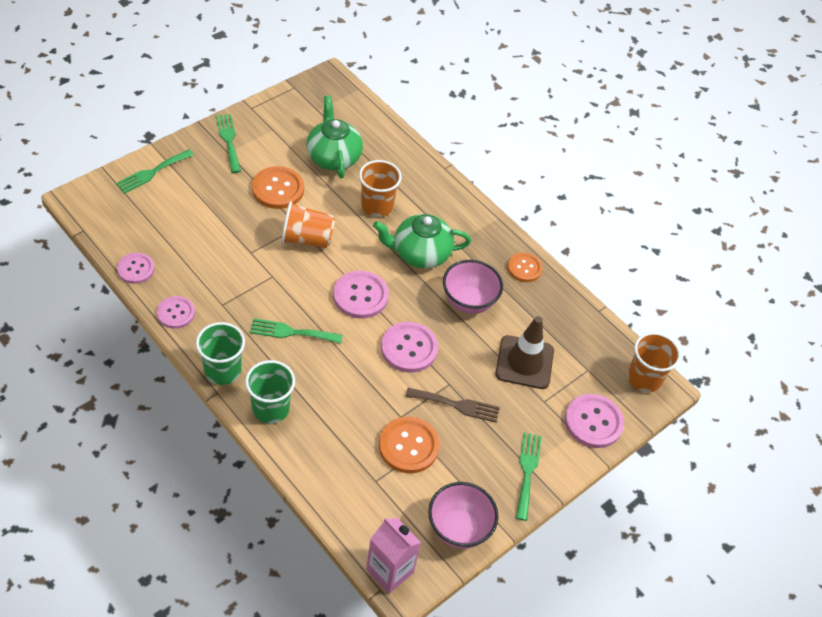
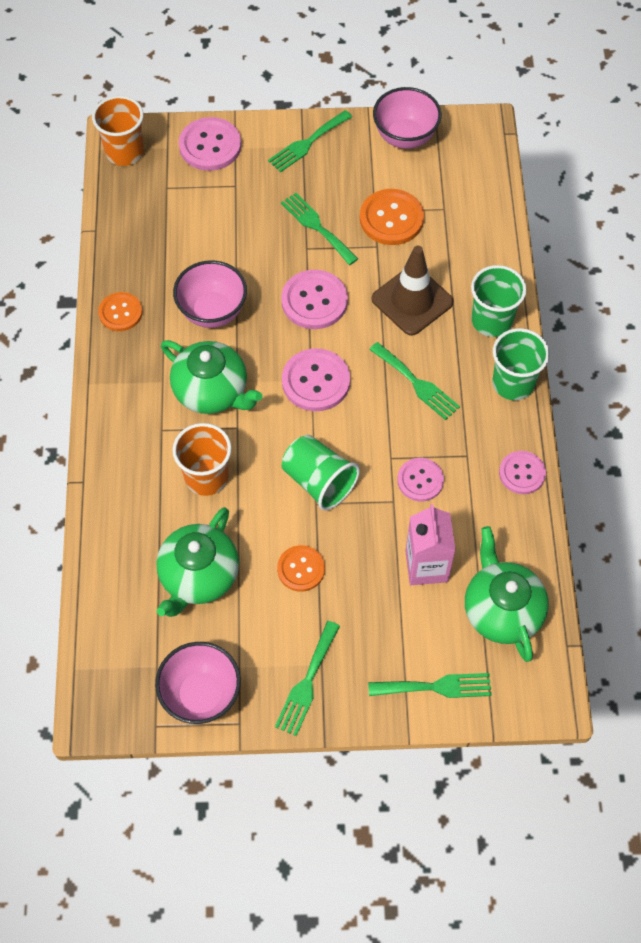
camera: 135 degrees left, 10 degrees up
(136, 269) = (534, 554): pink button -> pink button (420, 480)
(137, 228) = (501, 610): none -> green teapot
(278, 189) = (301, 569): orange button -> orange button, size x0.65
(282, 109) = (201, 695): none -> pink bowl
(307, 239) = (319, 481): orange cup -> green cup
(389, 571) = (486, 141): pink carton -> pink carton (426, 566)
(457, 405) = (317, 226): brown fork -> green fork
(524, 362) = (217, 226): brown traffic cone -> brown traffic cone (412, 300)

